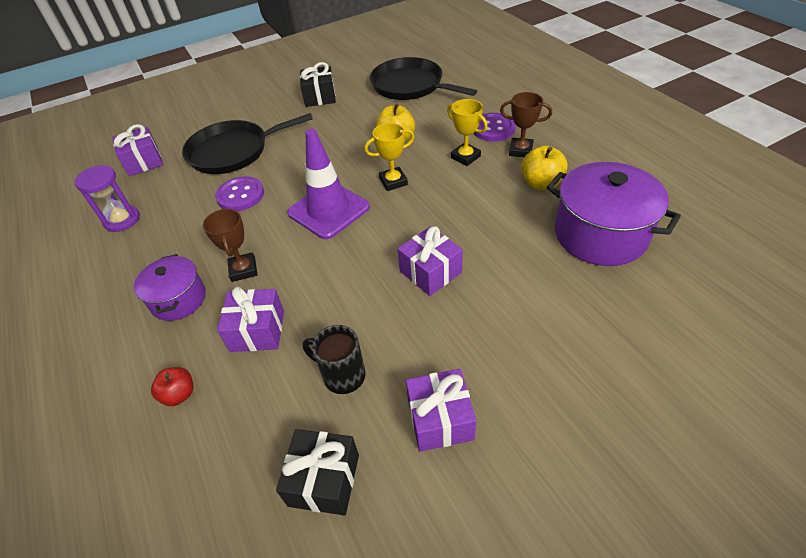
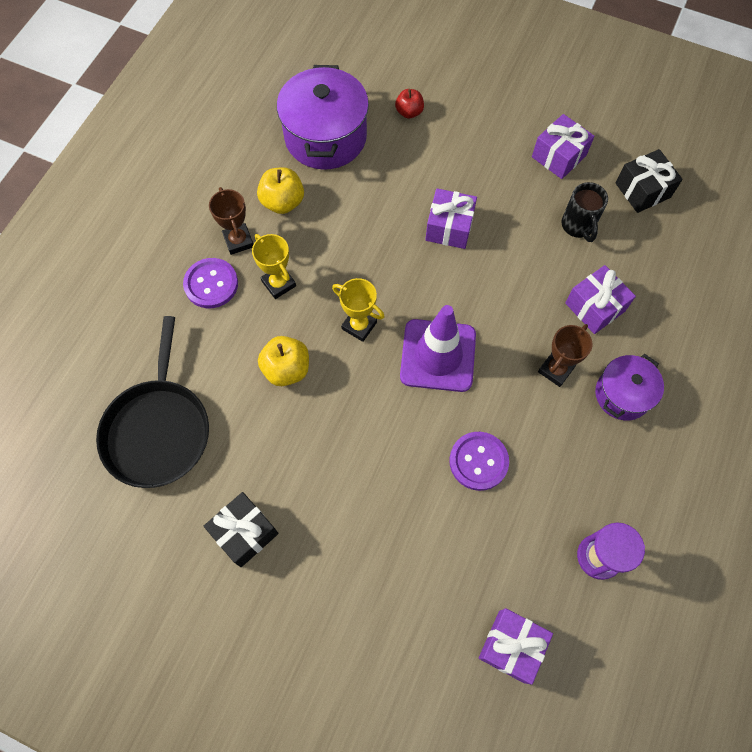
camera: 130 degrees left, 20 degrees up
(179, 394) = (677, 314): red apple -> red apple (409, 112)
(233, 151) = (420, 543): black pan -> none
(465, 157) = (278, 283): yellow trophy -> yellow trophy turned 45 degrees counterclockwise

